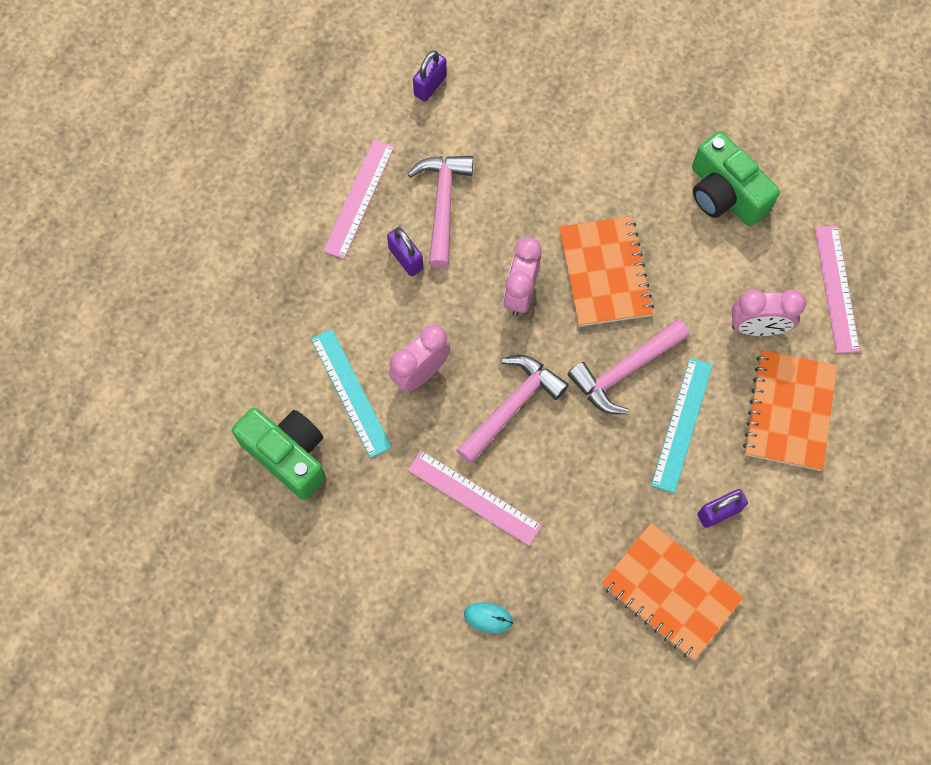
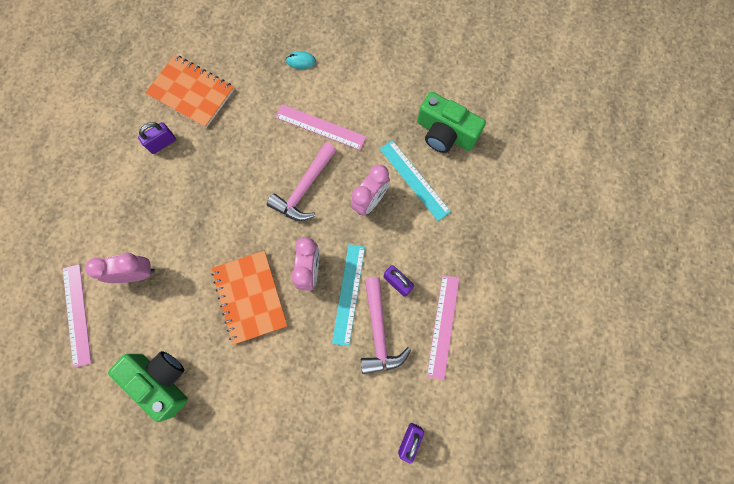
camera: 170 degrees right, 5 degrees up
(625, 371) = (230, 226): pink hammer -> none
(682, 424) = (188, 195): turquoise ruler -> turquoise ruler (348, 294)
(789, 411) = (114, 217): orange notebook -> none

